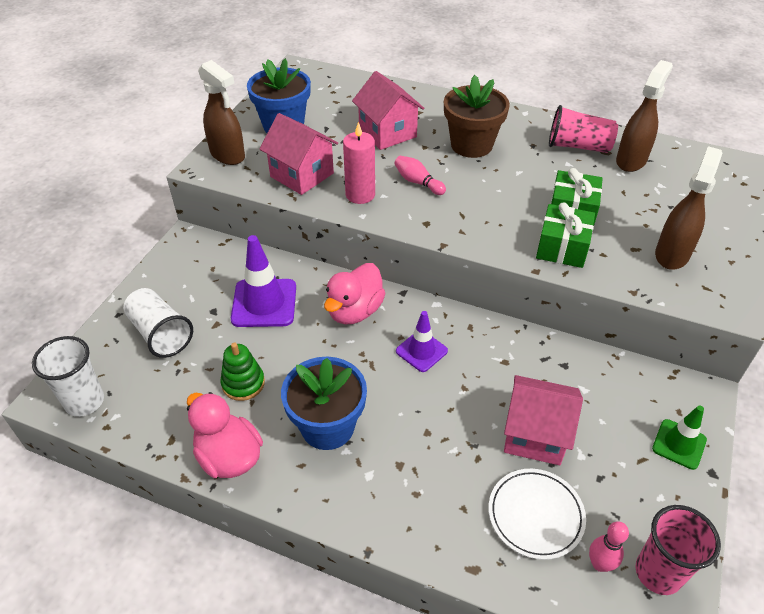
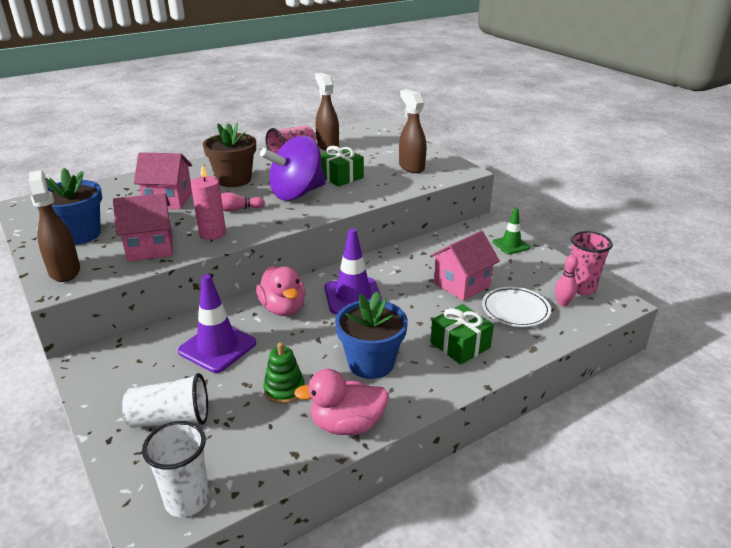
camera: 55 degrees left, 15 degrees down
(228, 155) = (64, 271): brown spray bottle -> brown spray bottle turned 105 degrees counterclockwise
(421, 351) = (353, 296): purple traffic cone -> purple traffic cone, size x1.62
(495, 202) = (296, 194): none -> purple spinning top
(562, 247) = (364, 191): green gift -> green gift (460, 345)

